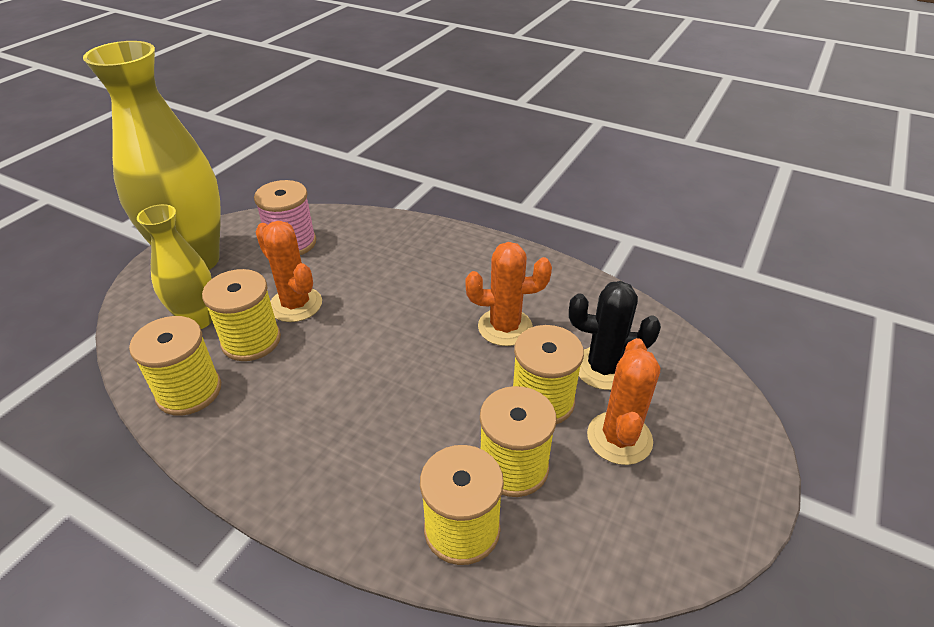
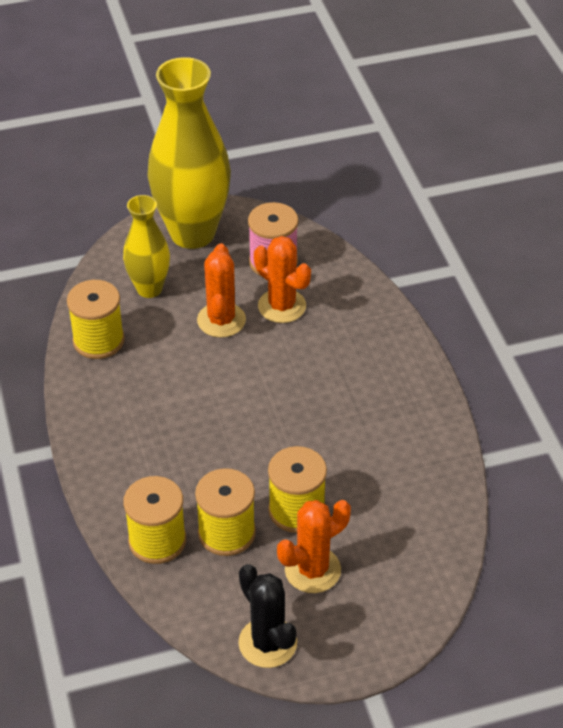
camera: 45 degrees right, 5 degrees up
(251, 340) = (166, 329): yellow spool -> none
(505, 327) = (341, 442): orange cactus -> orange cactus (282, 306)
(603, 368) = (367, 522): black cactus -> black cactus (267, 643)

